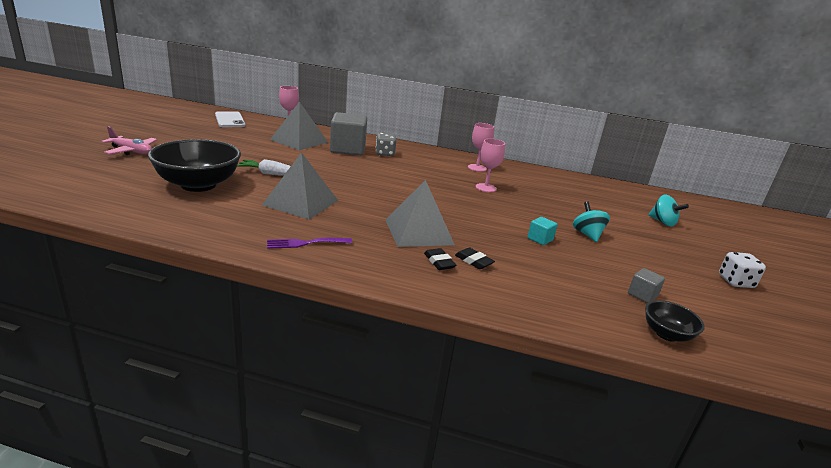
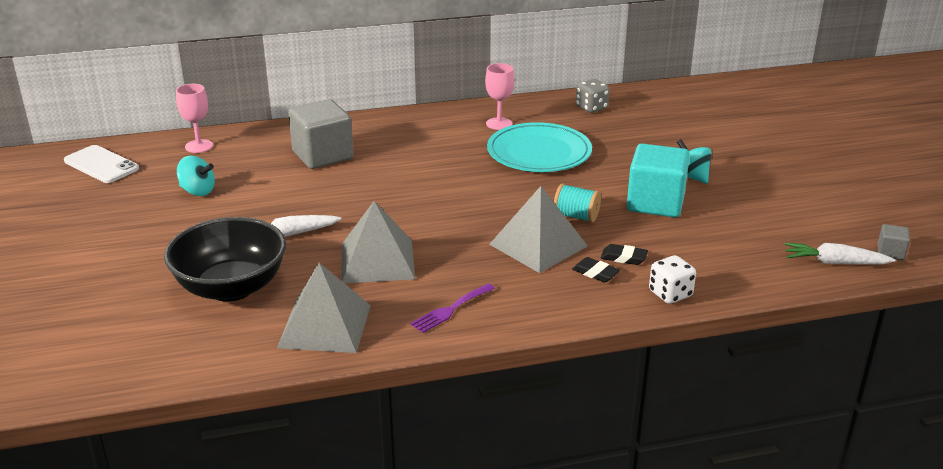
camera: 25 degrees left, 5 degrees up
(131, 151) = (65, 274): pink plane -> none
(299, 141) = (245, 165): grey pyramid -> grey pyramid (325, 326)
(385, 154) = (374, 144): grey dice -> grey dice (591, 108)
(468, 226) = (576, 216): none -> turquoise spool
(486, 188) = (539, 152): pink goblet -> turquoise plate
(540, 239) = (655, 203): turquoise cube -> turquoise cube, size x2.24
(642, 295) = (789, 230): grey cube -> grey cube (890, 252)
(663, 222) = (743, 128): turquoise spinning top -> turquoise spinning top (198, 191)
(666, 334) = (834, 263): black bowl -> white carrot
(735, 282) = (849, 180): white dice -> white dice (670, 294)

